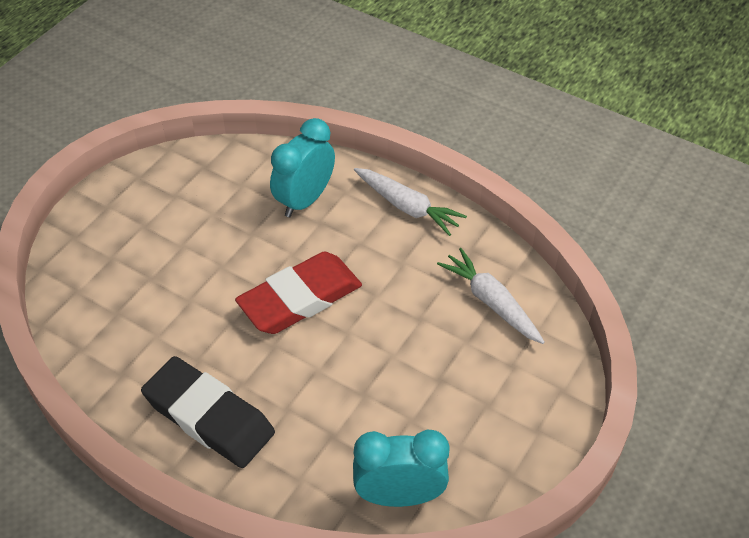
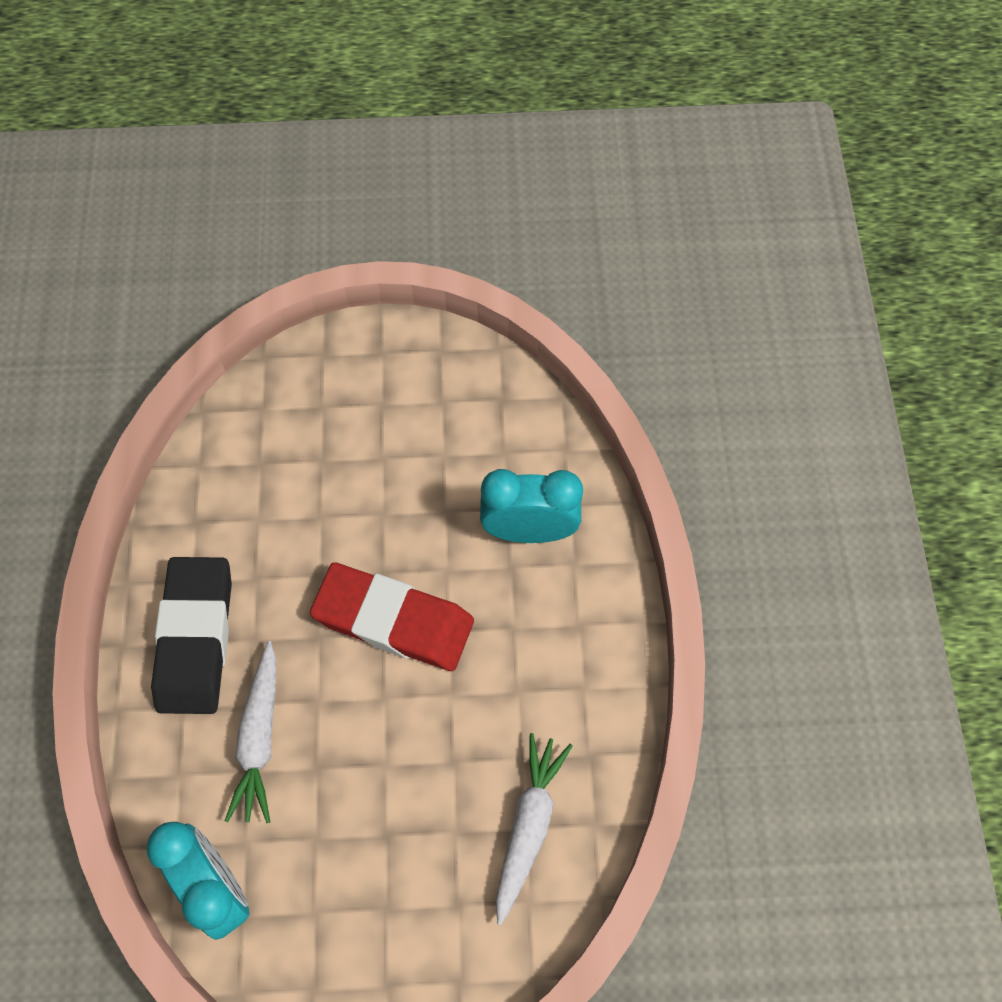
camera: 55 degrees right, 15 degrees up
(407, 207) = (601, 644): white carrot -> white carrot (260, 738)

